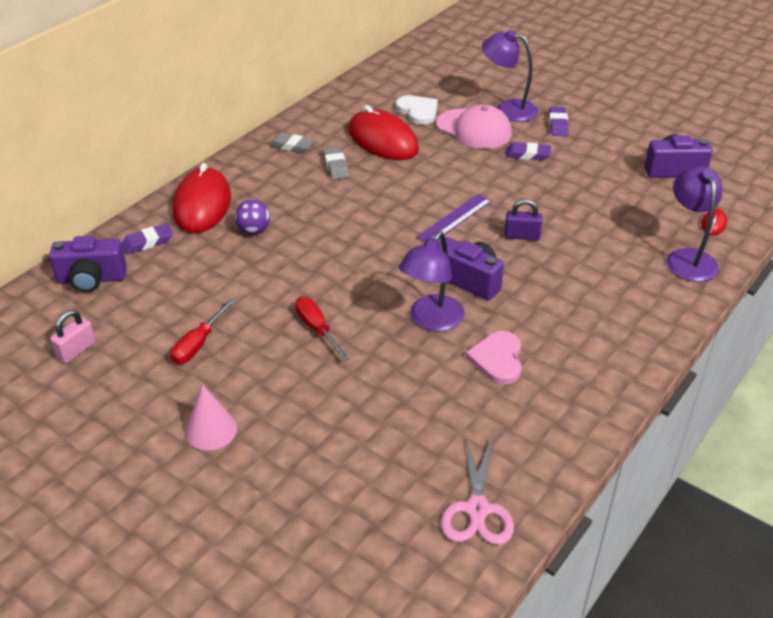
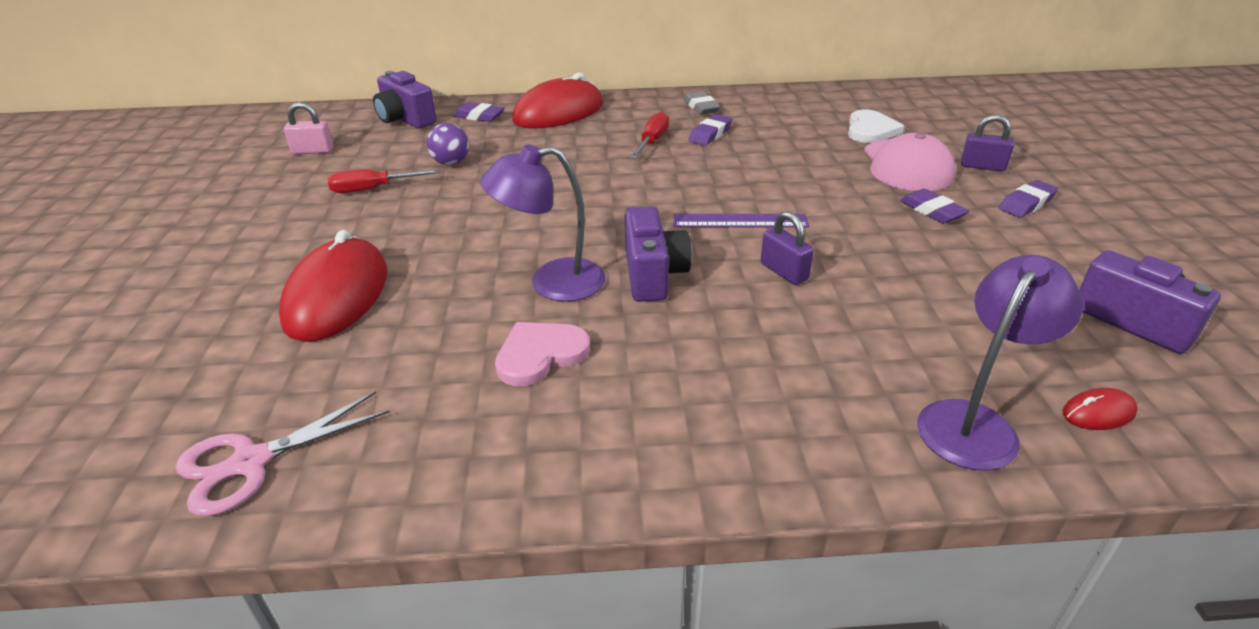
camera: 50 degrees right, 5 degrees down
(211, 430) = (261, 244): pink cone -> none
(254, 231) = (558, 144): purple ball -> purple ball (451, 163)
(317, 329) = (458, 229): red screwdriver -> red screwdriver (652, 141)
(336, 166) = (710, 134): grey eraser -> purple eraser
(383, 140) = (790, 135): red mouse -> red mouse (337, 295)
(508, 109) = (982, 166): purple lamp -> purple padlock

